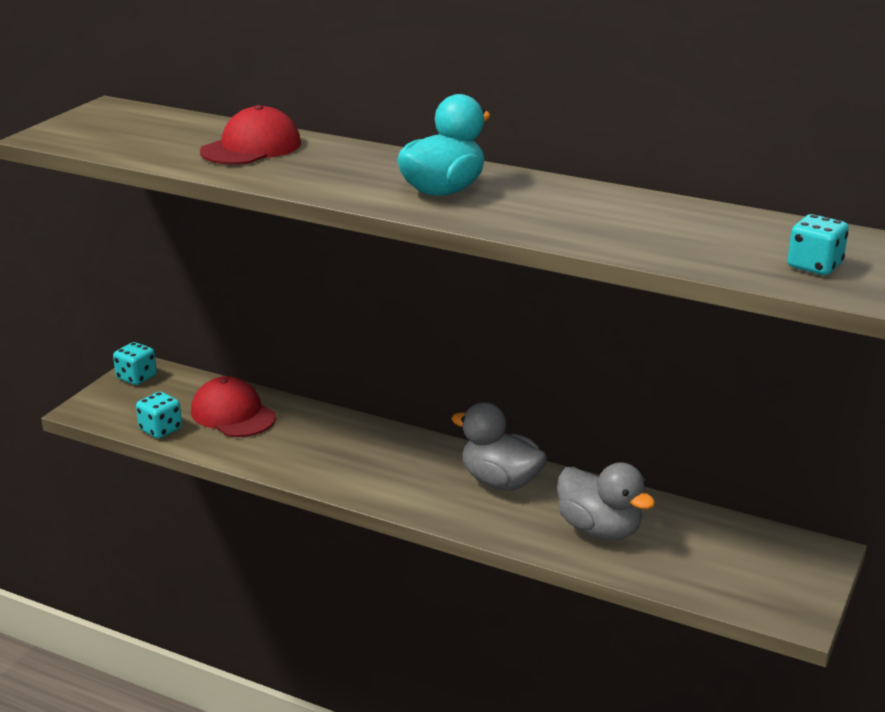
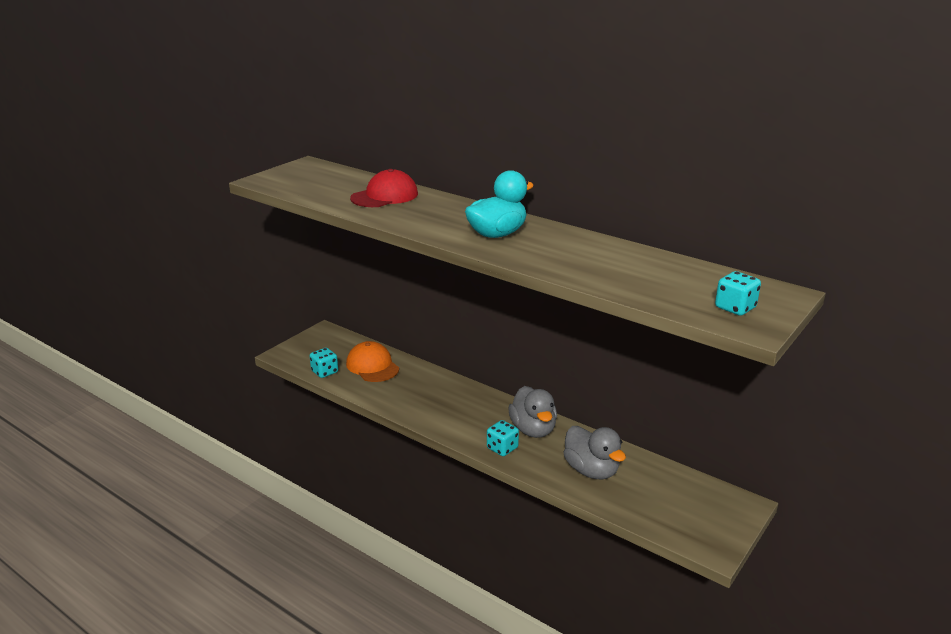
camera: 10 degrees right, 0 degrees up
(136, 377) = (319, 336): turquoise dice -> turquoise dice (502, 448)
(233, 414) = (372, 366): red cap -> orange cap
(500, 482) = (533, 429): grey duck -> grey duck turned 150 degrees counterclockwise

